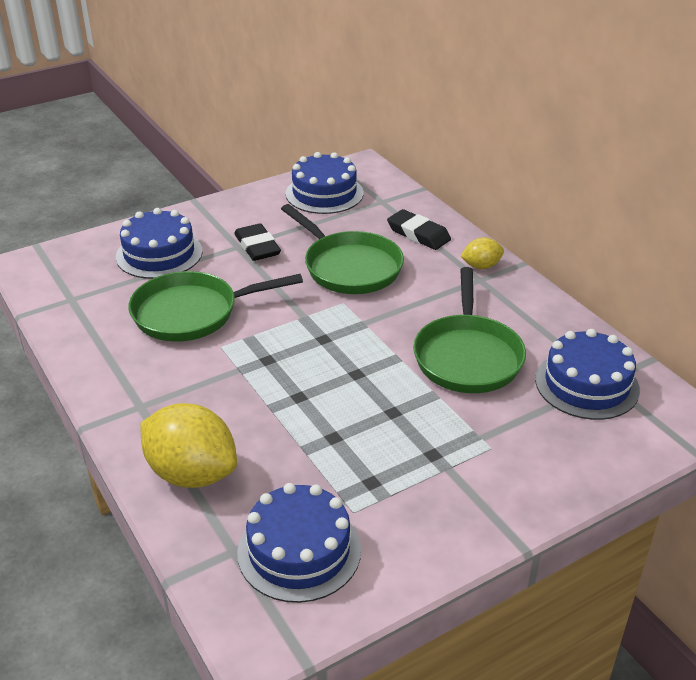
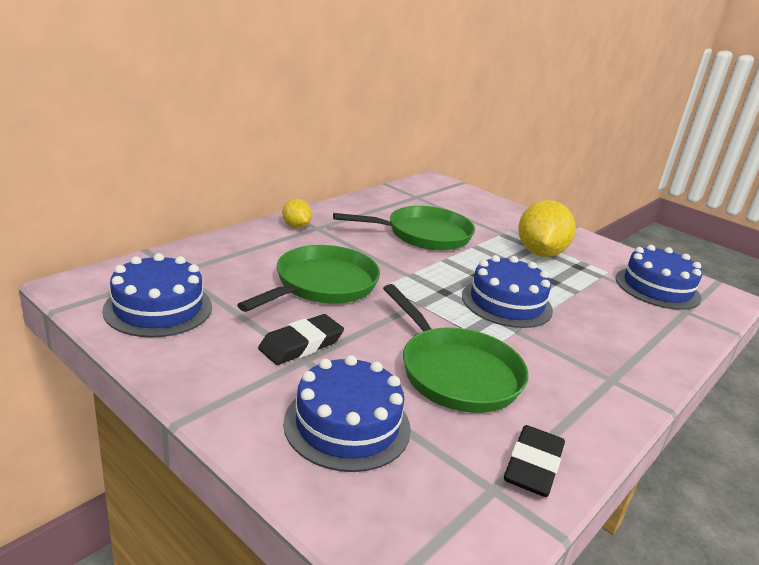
camera: 110 degrees left, 10 degrees down
(192, 473) = (649, 337): yellow lemon -> yellow lemon (540, 253)
(418, 234) = (247, 252): black eraser -> black eraser (533, 466)
(586, 384) = (425, 201): blue cake -> blue cake (506, 303)

